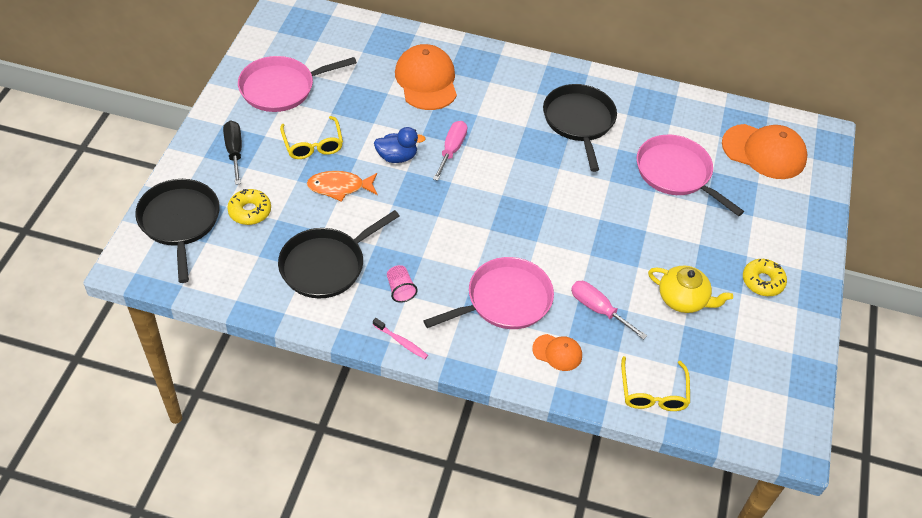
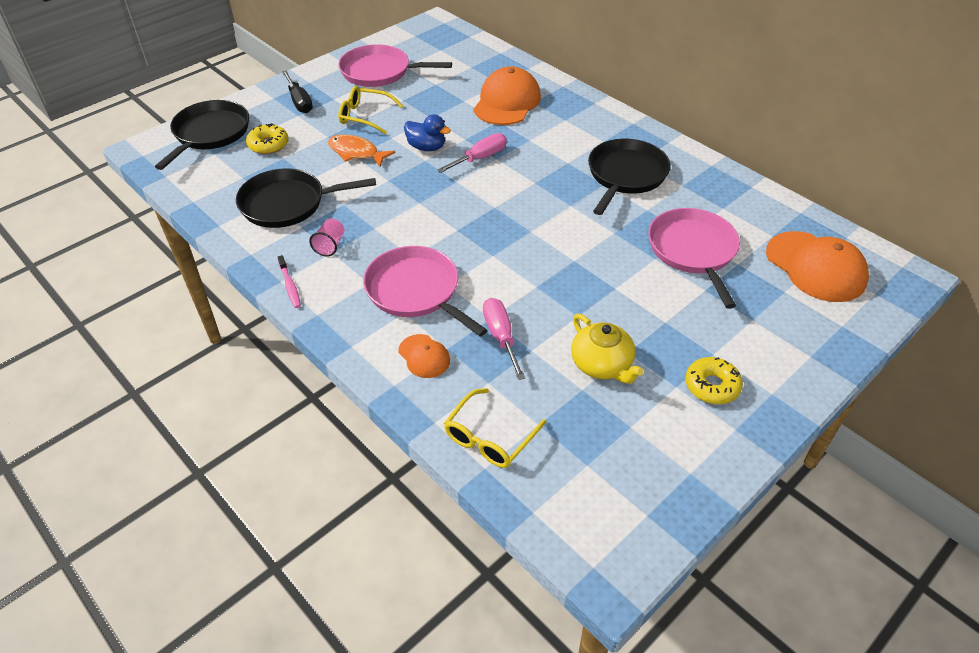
camera: 35 degrees right, 5 degrees down
(234, 151) = (299, 102): black screwdriver -> black screwdriver turned 135 degrees clockwise
(313, 144) = (365, 116): yellow glasses -> yellow glasses turned 90 degrees clockwise
(505, 300) = (415, 291): pink pan -> pink pan turned 135 degrees counterclockwise

